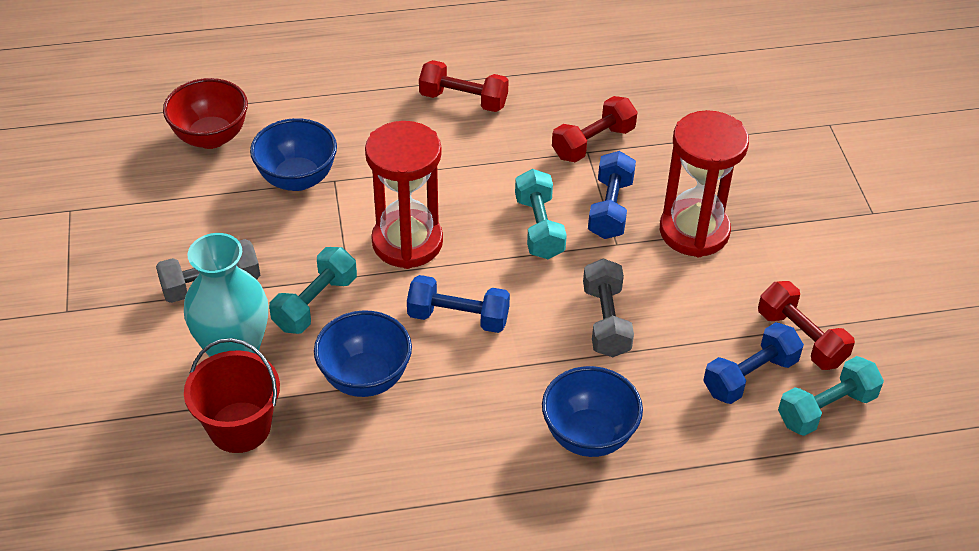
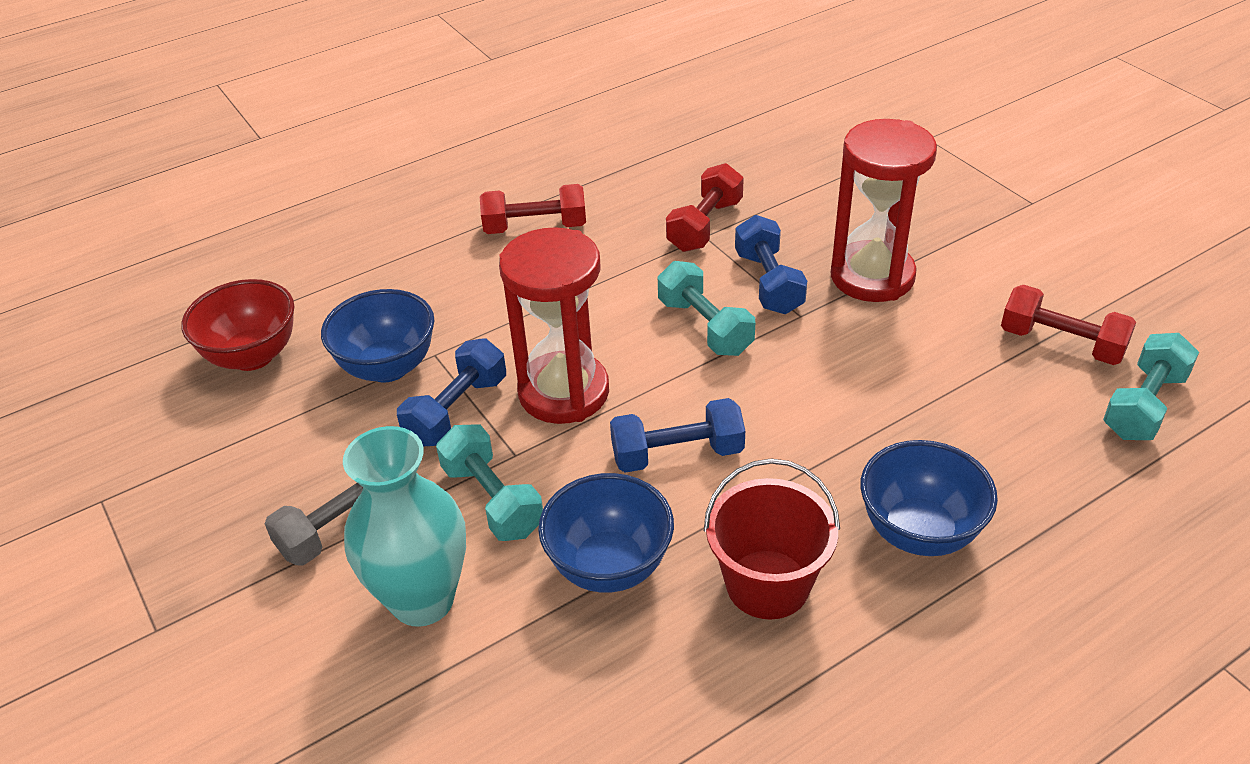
camera: 20 degrees left, 5 degrees down
(240, 427) = (481, 692): red bucket -> red bucket (767, 584)
(315, 303) = (492, 500): turquoise dumbbell -> turquoise dumbbell turned 45 degrees counterclockwise
(606, 321) = (846, 398): grey dumbbell -> none
(750, 376) = (1041, 401): blue dumbbell -> blue dumbbell (457, 410)

